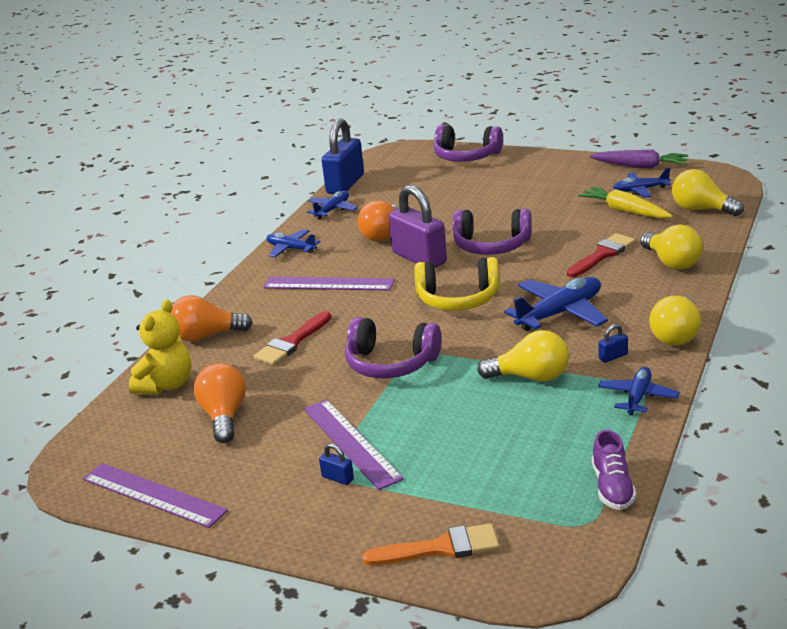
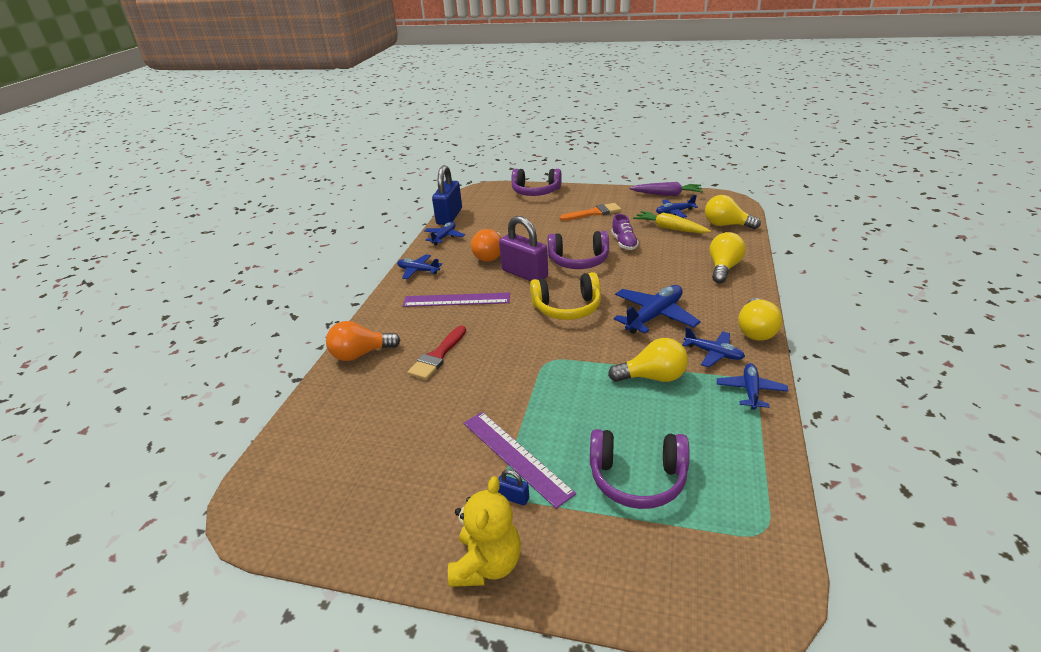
camera: 10 degrees left, 5 degrees up
(153, 494) = (336, 532): purple ruler -> none
(166, 385) = (332, 406): yellow teddy bear -> yellow teddy bear (487, 564)
(224, 416) = (391, 436): orange light bulb -> none
(391, 363) = (529, 371): purple headphones -> purple headphones (637, 478)
(440, 548) = (636, 575): orange brush -> orange brush (594, 213)
(602, 255) = (668, 264): red brush -> none
(612, 487) = (769, 488): purple shoe -> purple shoe (624, 243)
(613, 356) = (713, 353): blue padlock -> blue plane
(671, 262) = (723, 268): yellow light bulb -> yellow light bulb turned 120 degrees counterclockwise

